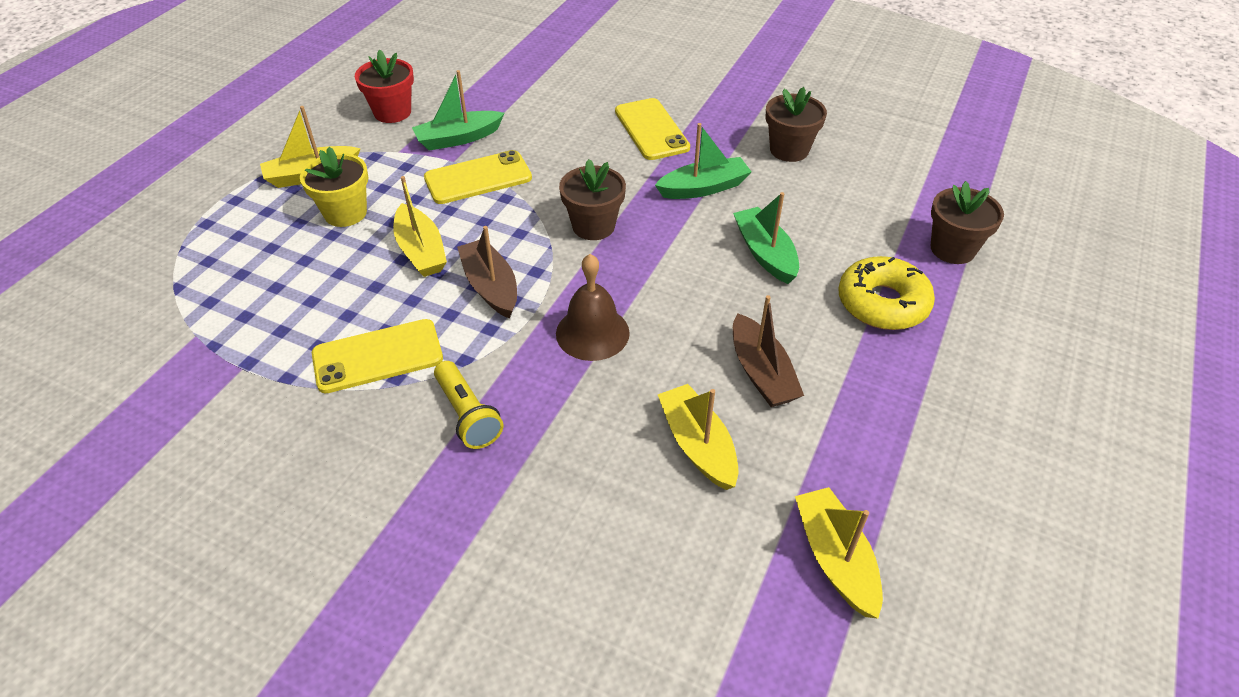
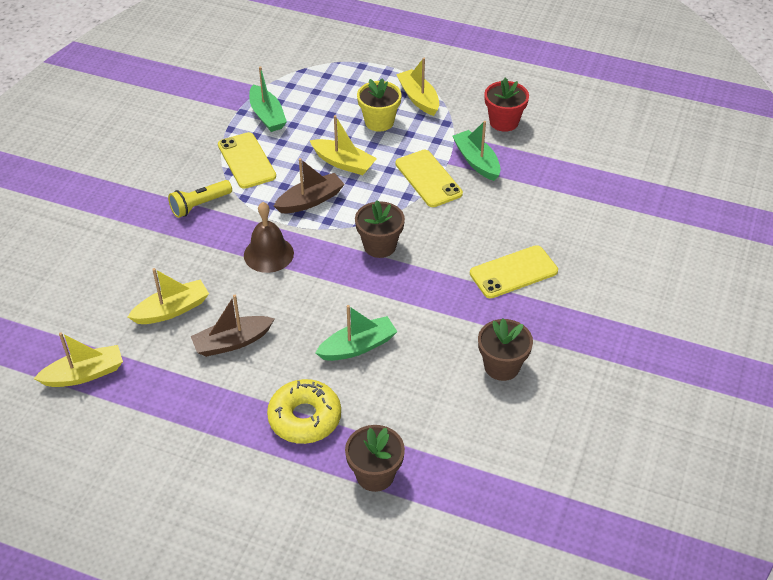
camera: 85 degrees right, 0 degrees up
(421, 251) = (343, 163): yellow boat -> yellow boat turned 120 degrees counterclockwise
(703, 188) = (436, 308): green boat -> green boat (267, 116)

